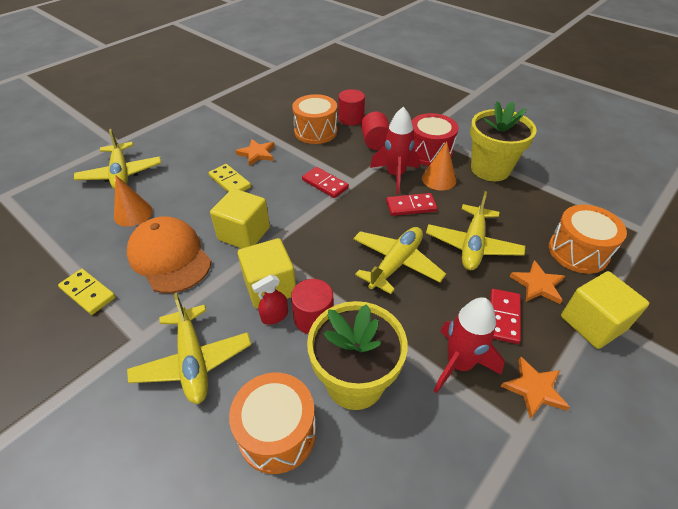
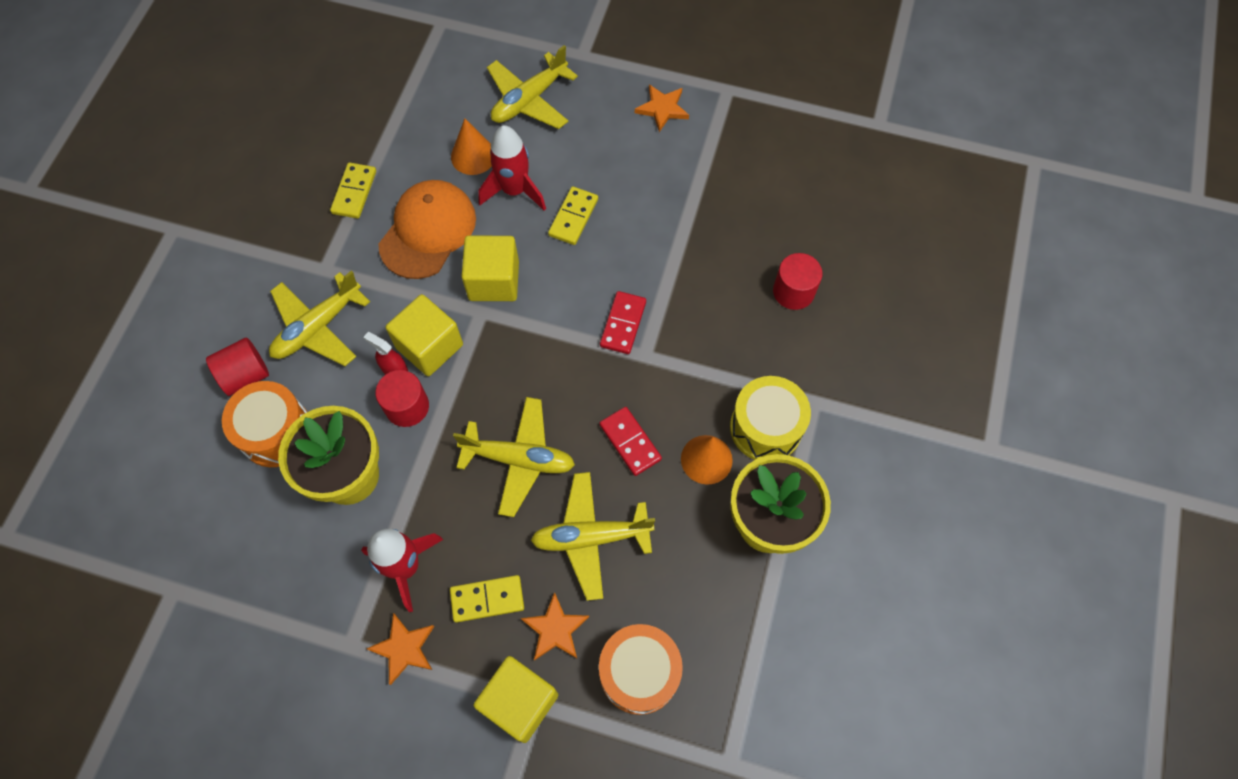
camera: 65 degrees right, 20 degrees up
(257, 154) = (643, 216): orange star -> orange star (662, 109)
(315, 131) = (733, 260): orange drum -> none
(375, 142) = (750, 347): red cylinder -> red cylinder (245, 375)
(395, 175) = (685, 401): red rocket -> red rocket (514, 190)
(429, 152) = (765, 427): red drum -> yellow drum
(503, 317) = (487, 599): red domino -> yellow domino

